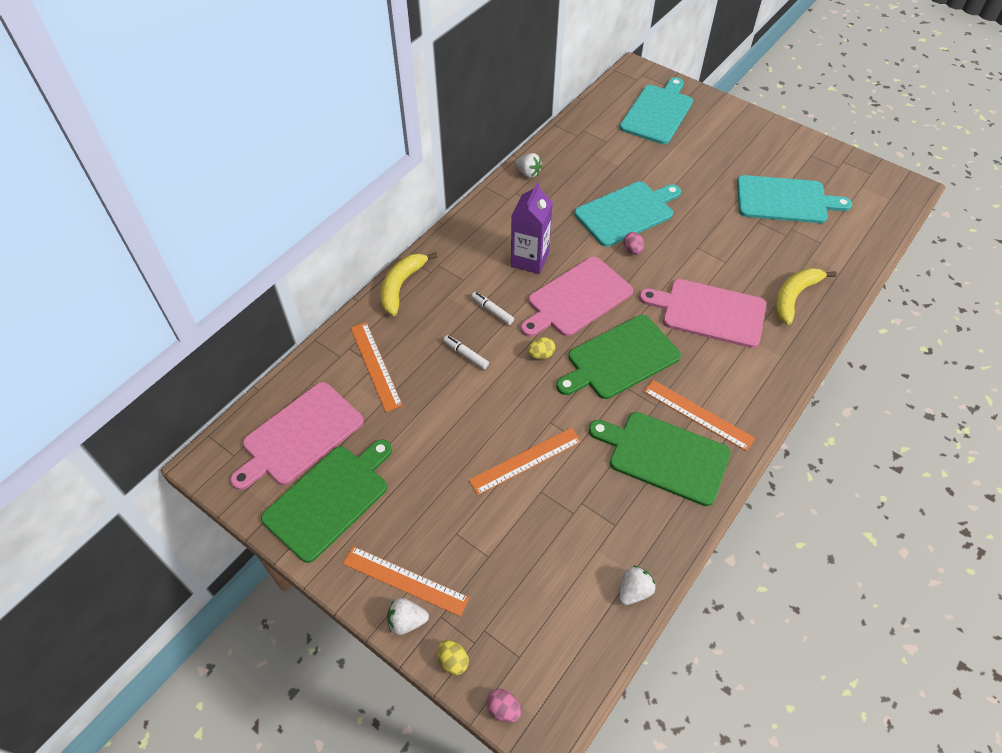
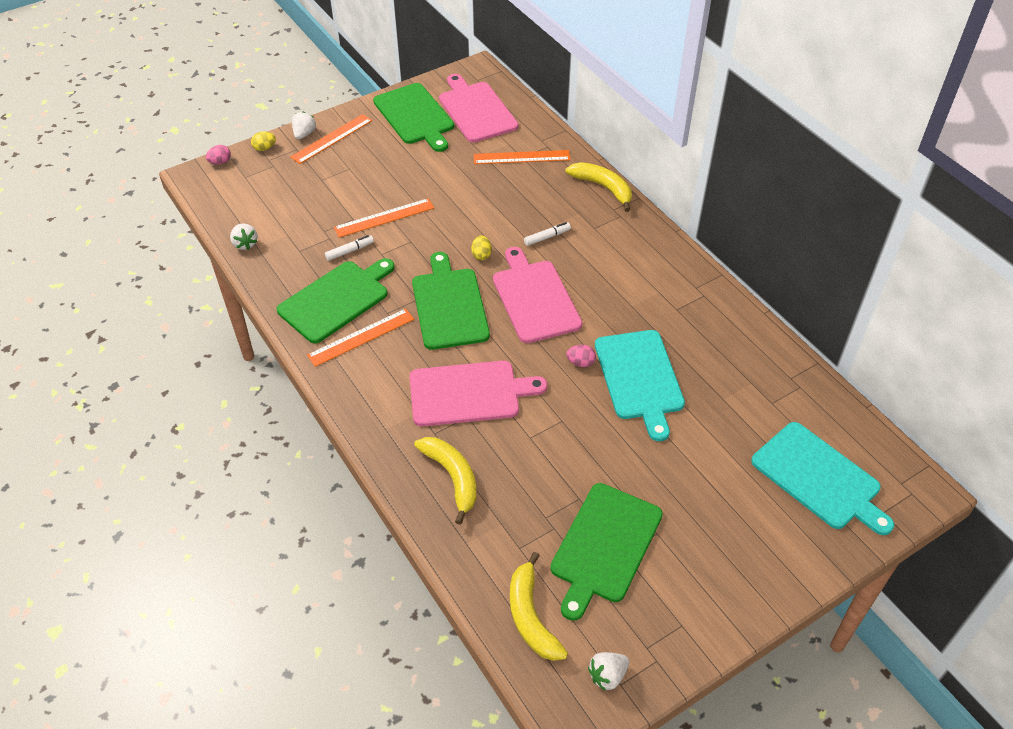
camera: 110 degrees right, 5 degrees down
(466, 355) = (506, 209): white marker -> white marker (349, 251)
(525, 460) = (384, 218): orange ruler -> orange ruler turned 75 degrees clockwise
(528, 173) = (733, 314): white strawberry -> white strawberry (607, 675)
(529, 259) = (600, 279): purple carton -> none
(709, 312) = (469, 393): pink cutting board -> pink cutting board turned 45 degrees clockwise
(785, 200) = (604, 546): turquoise cutting board -> green cutting board
(864, 223) = (531, 617): none -> yellow banana

